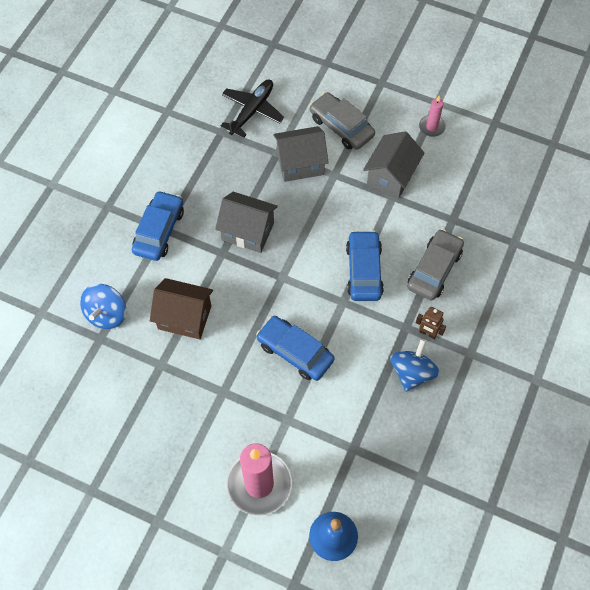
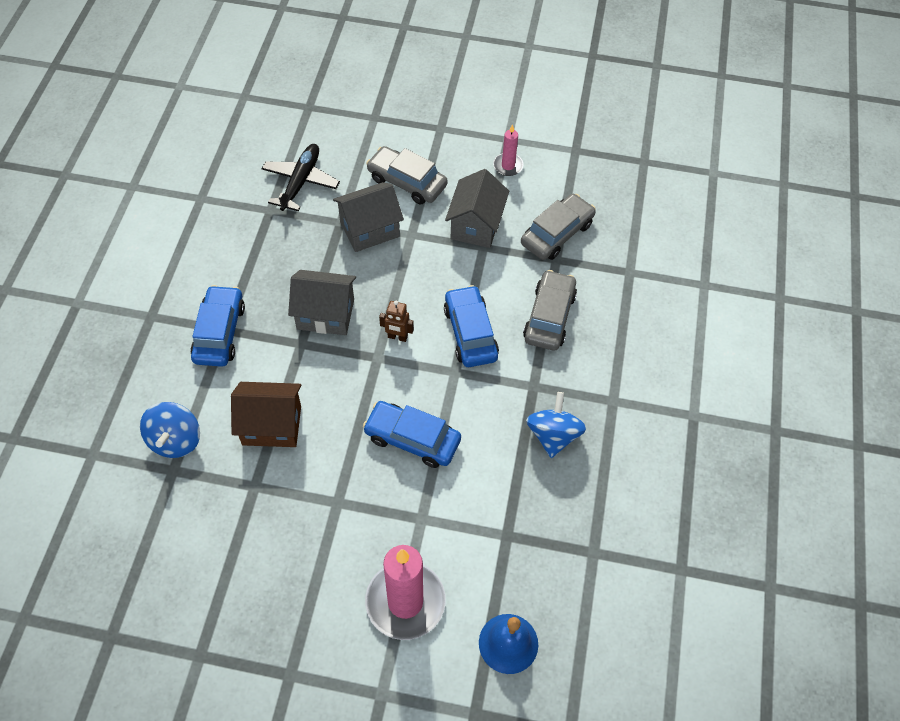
camera: 15 degrees left, 5 degrees down
(427, 333) = (560, 388): brown robot -> brown robot (397, 337)
(459, 196) = (557, 234): none -> grey car

